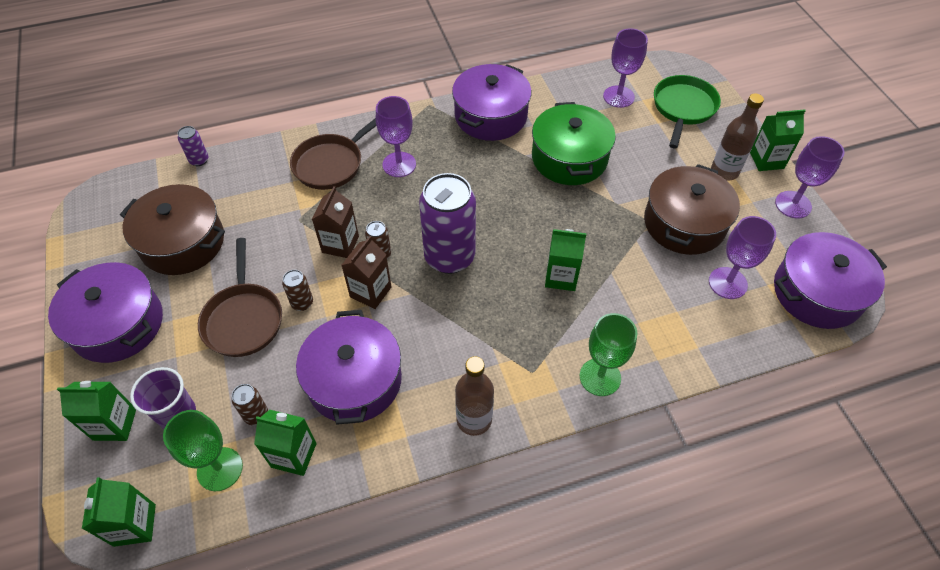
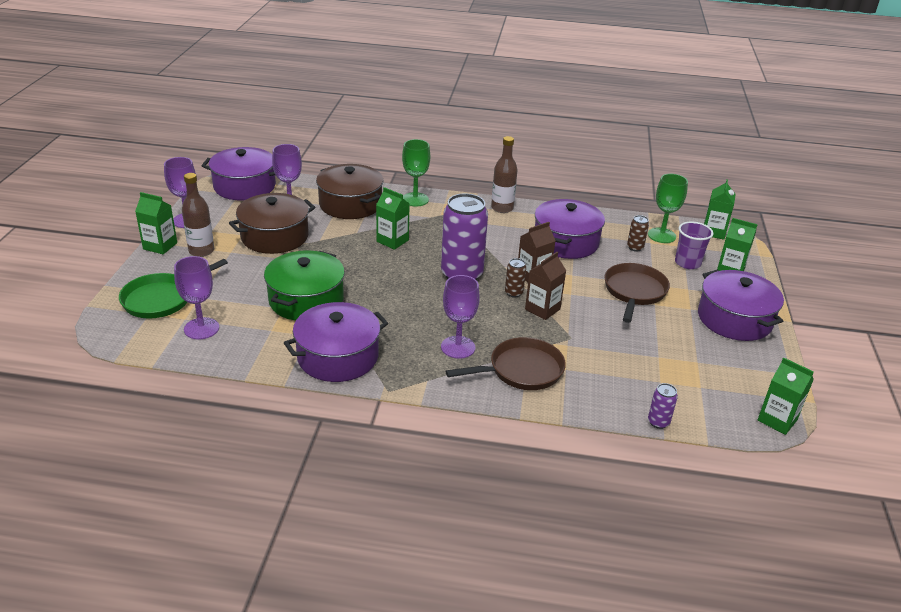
camera: 155 degrees left, 20 degrees down
(182, 242) = (680, 355): brown pot -> brown pot (350, 204)
(294, 455) = (615, 227): green carton -> green carton (777, 420)
(302, 303) = (587, 286): brown can -> none

